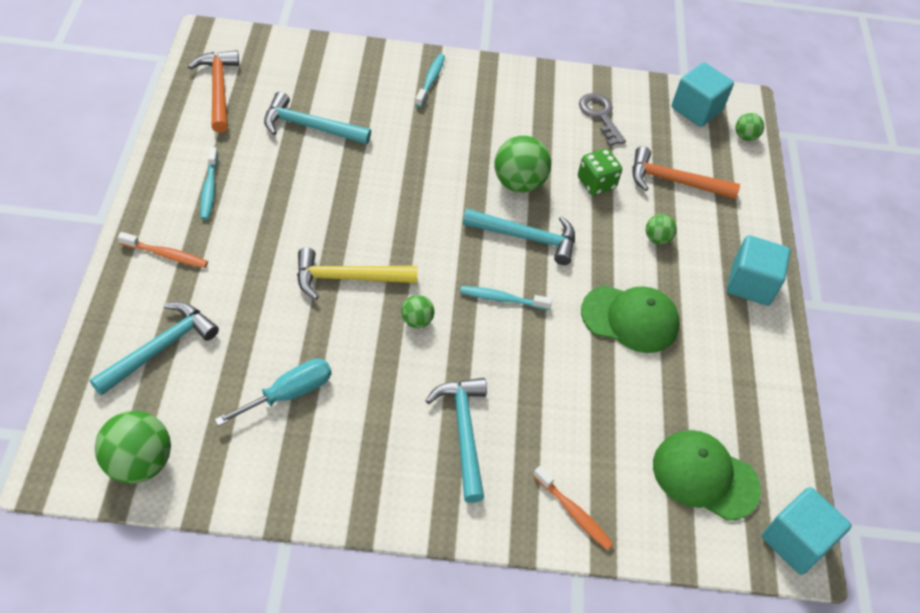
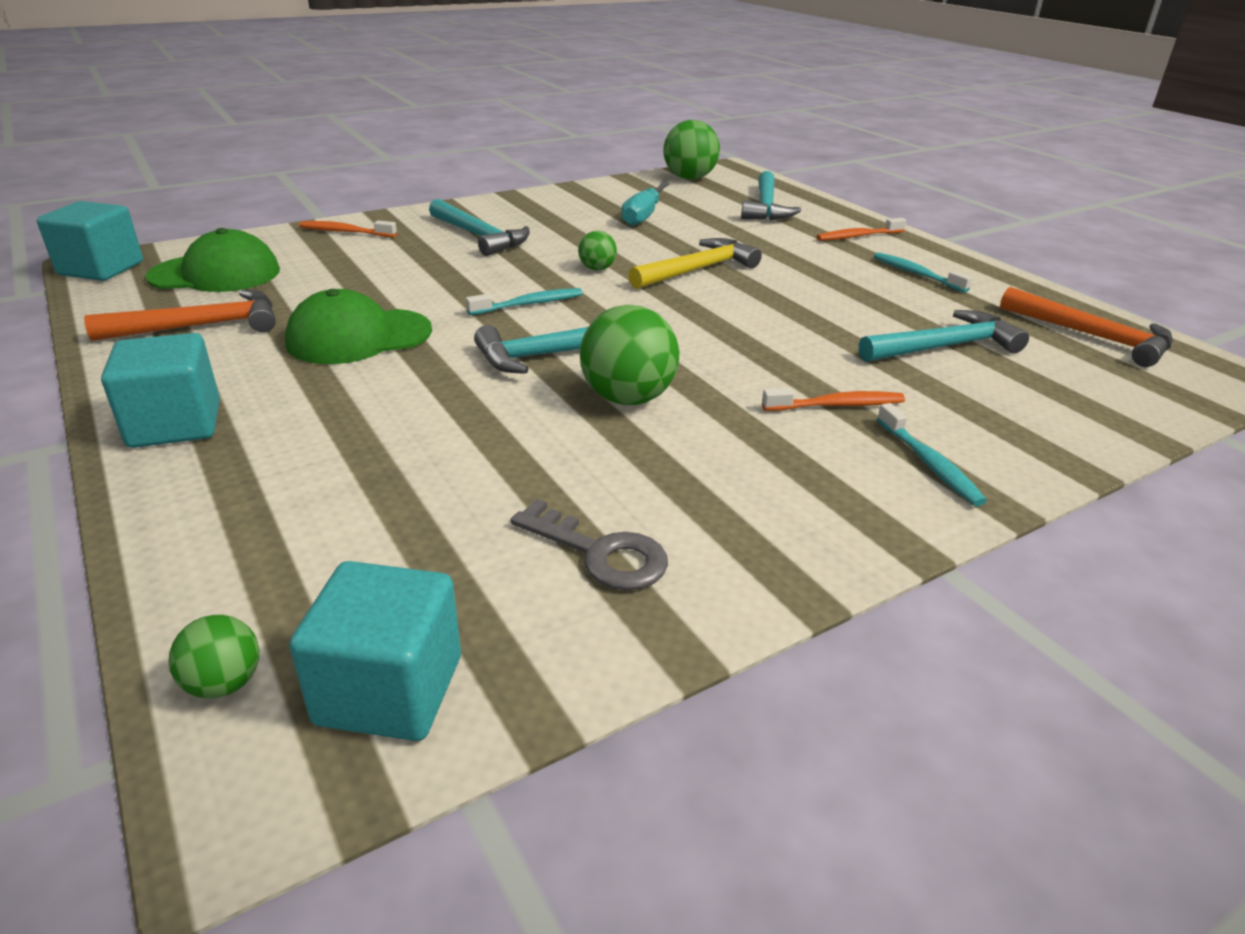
camera: 150 degrees right, 20 degrees down
(424, 125) = (837, 405): none -> orange toothbrush
(596, 183) = (513, 445): green dice -> none
(657, 238) = (363, 419): green ball -> none
(674, 181) = (372, 506): orange hammer -> orange hammer (201, 326)

